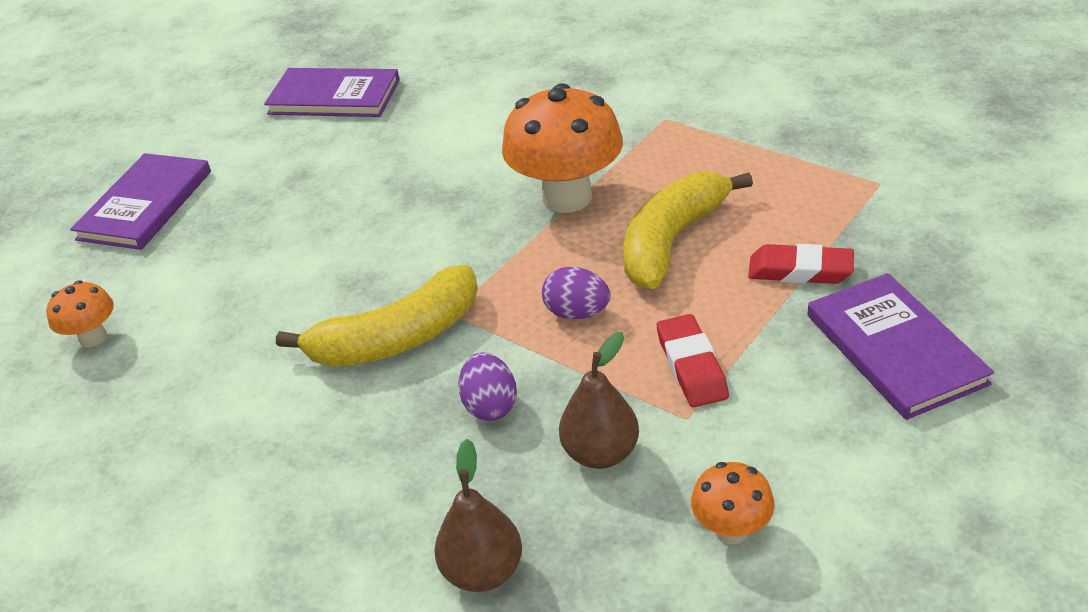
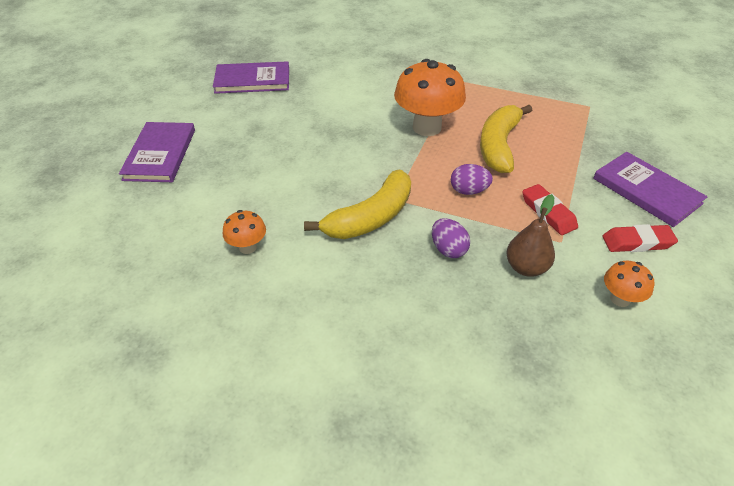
camera: 20 degrees left, 5 degrees up
(93, 338) = (168, 241): orange mushroom -> orange mushroom (247, 247)
(483, 571) = (498, 346): brown pear -> none
(800, 271) = (575, 155): red eraser -> red eraser (637, 242)

